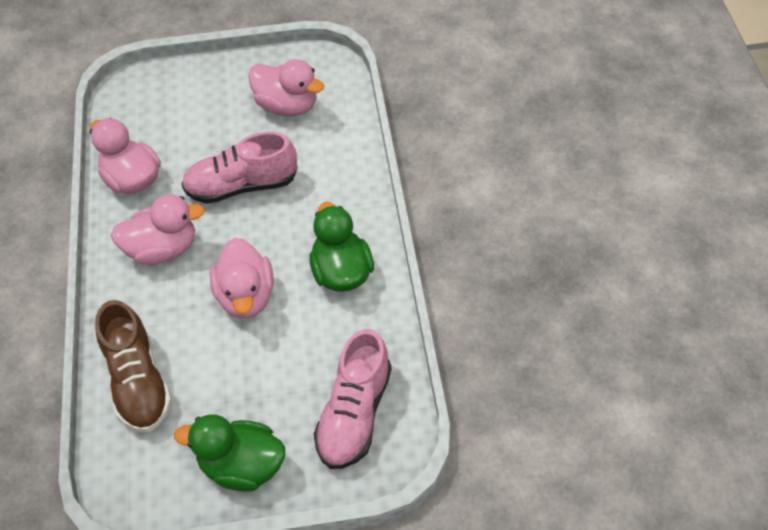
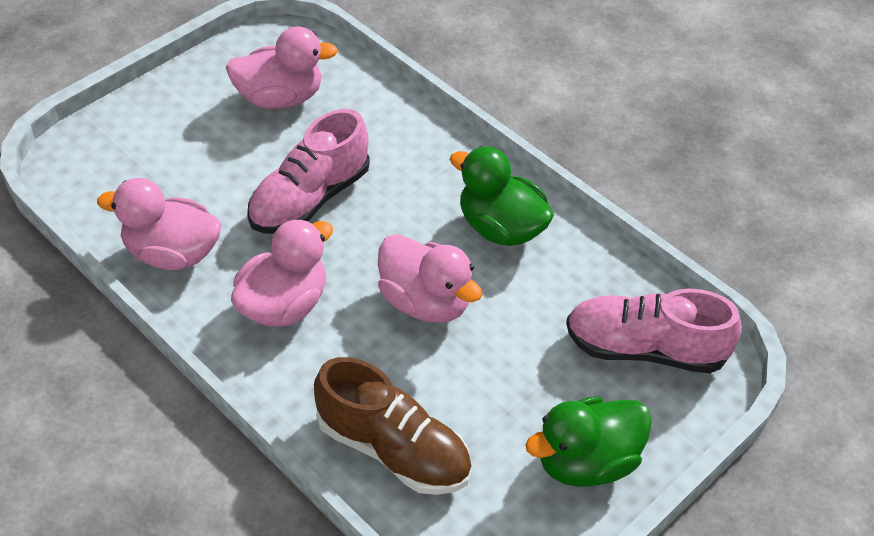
camera: 40 degrees left, 5 degrees down
(354, 414) = (645, 349): pink shoe -> pink shoe turned 120 degrees clockwise

